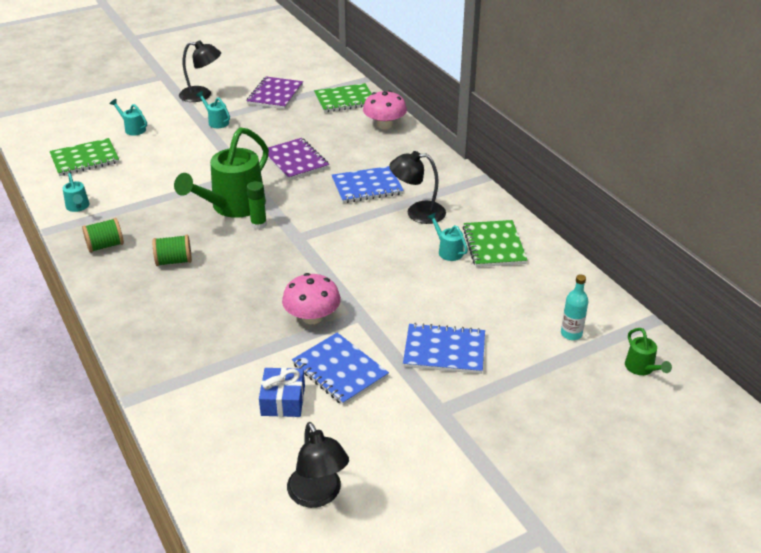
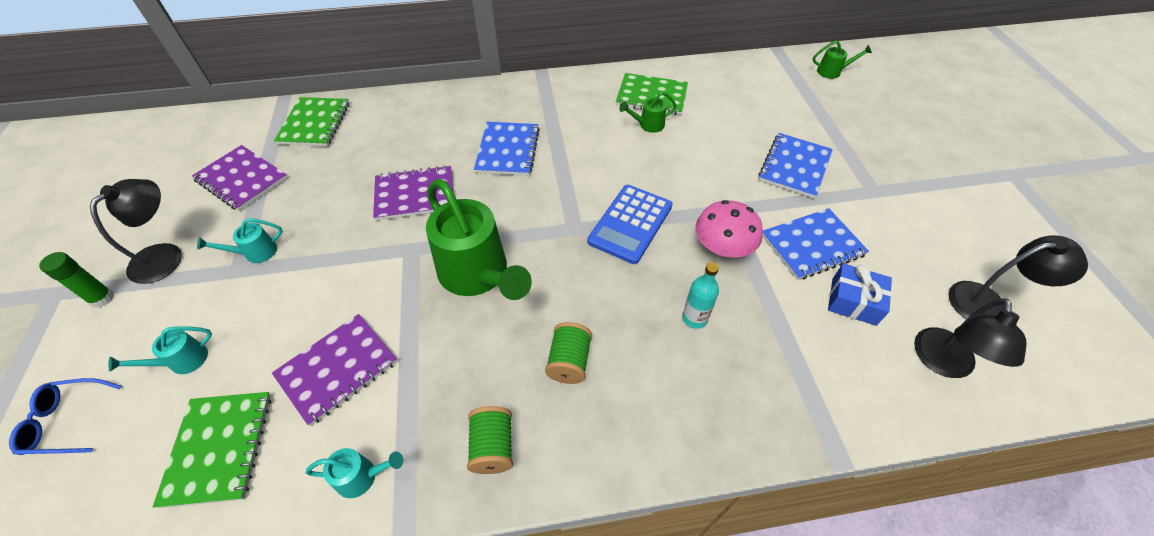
camera: 70 degrees left, 15 degrees up
(90, 113) = (66, 421): none -> blue glasses
(142, 177) = (337, 369): none -> purple notebook
(258, 224) = (531, 257): green glue stick -> green glue stick (102, 298)
(315, 264) = (630, 224): none -> blue calculator
(384, 125) = (396, 108): pink mushroom -> none
(417, 212) = (575, 127): black lamp -> black lamp (943, 363)
(448, 251) = (648, 125): turquoise watering can -> green watering can
(571, 334) = (786, 91): turquoise bottle -> turquoise bottle (694, 318)

